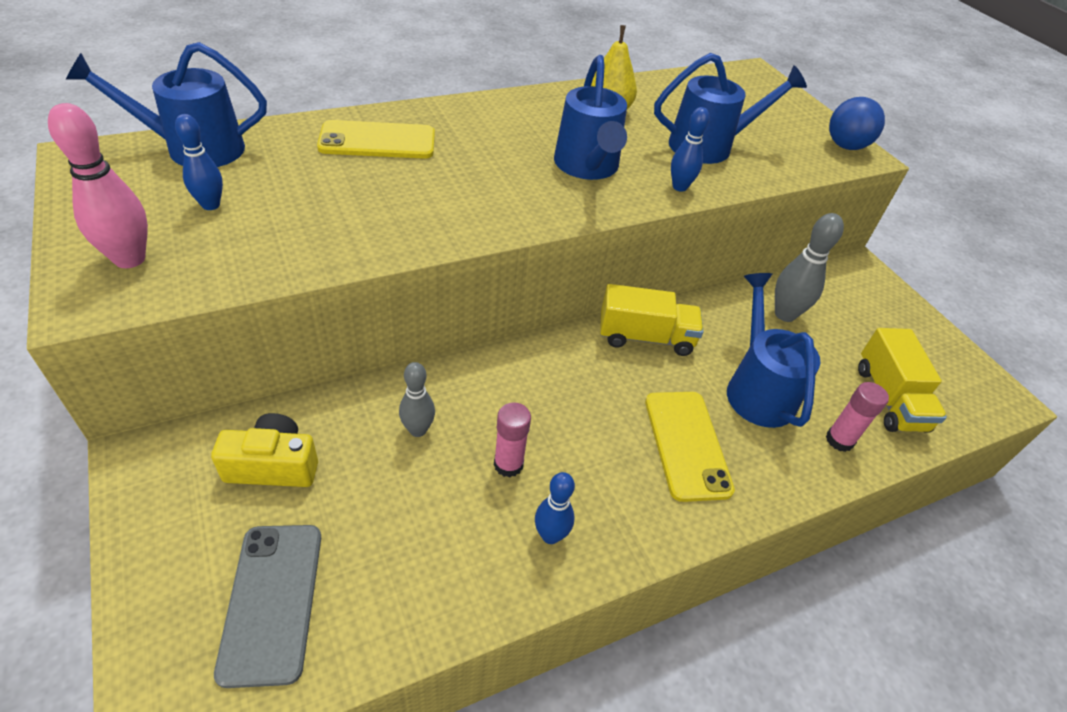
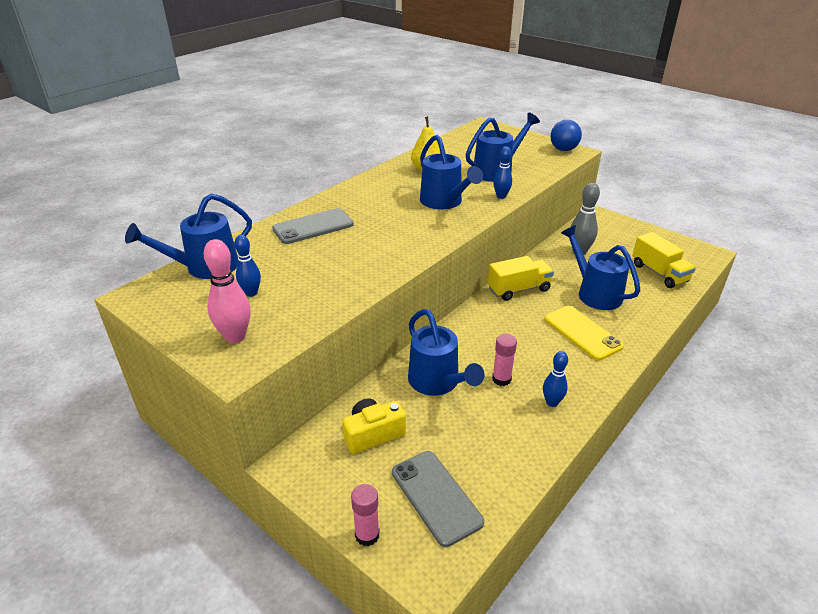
camera: 20 degrees left, 10 degrees down
(377, 141) = (313, 227): yellow phone -> grey phone
(418, 430) = (438, 383): grey bowling pin -> blue watering can
(839, 440) = (651, 301): pink glue stick -> pink glue stick (367, 535)

